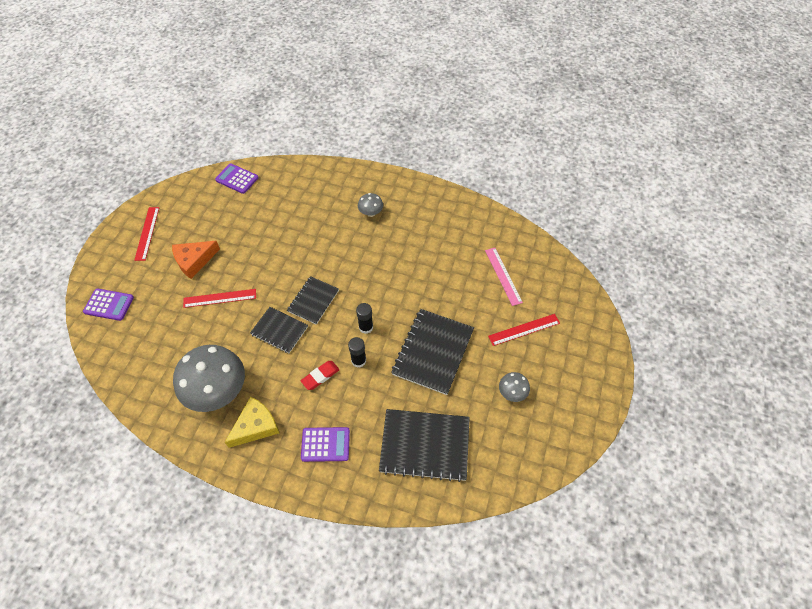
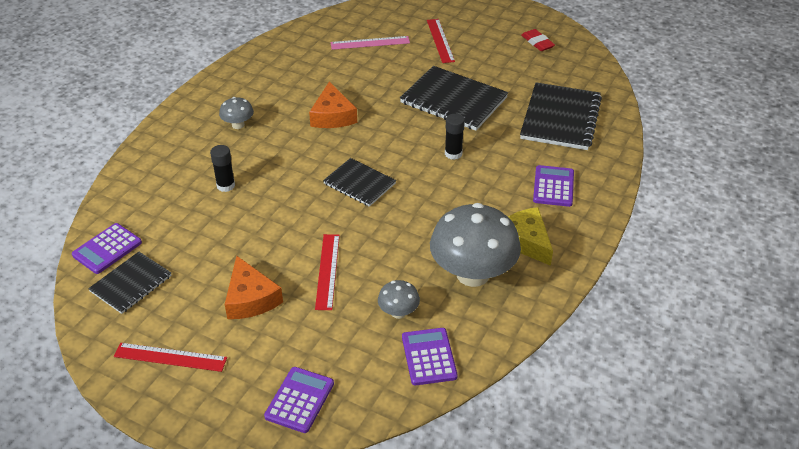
camera: 80 degrees left, 15 degrees down
(139, 372) = (429, 357): none -> purple calculator
(279, 330) = (396, 215): black notebook -> black notebook (131, 284)
(320, 376) = (468, 185): red eraser -> red eraser (537, 43)
(366, 327) = (409, 144): black glue stick -> black glue stick (225, 185)
(393, 268) = (332, 116): none -> orange cheese
(512, 392) = (510, 58): grey mushroom -> grey mushroom (398, 312)

